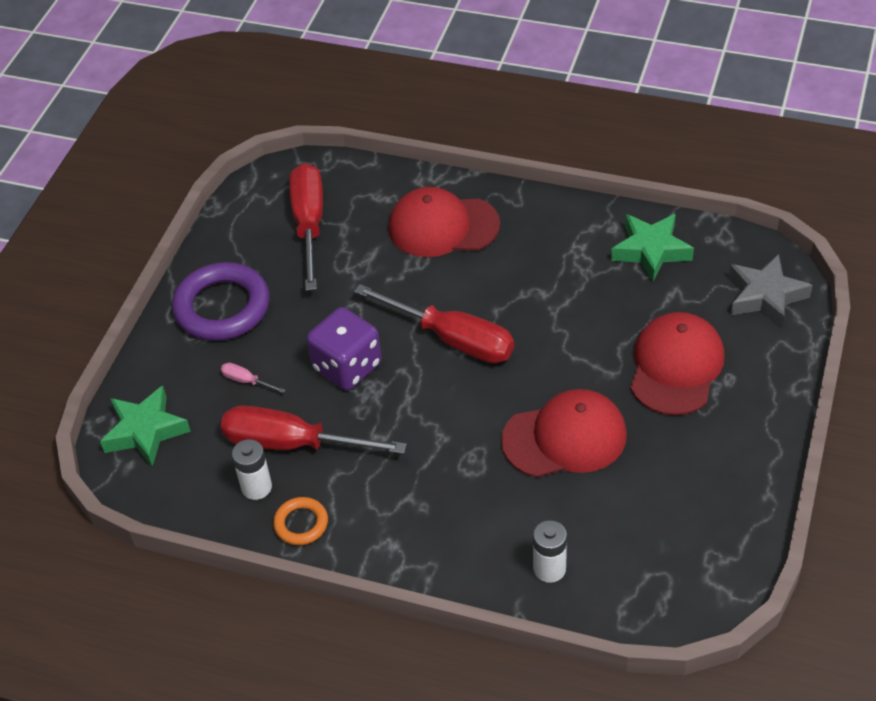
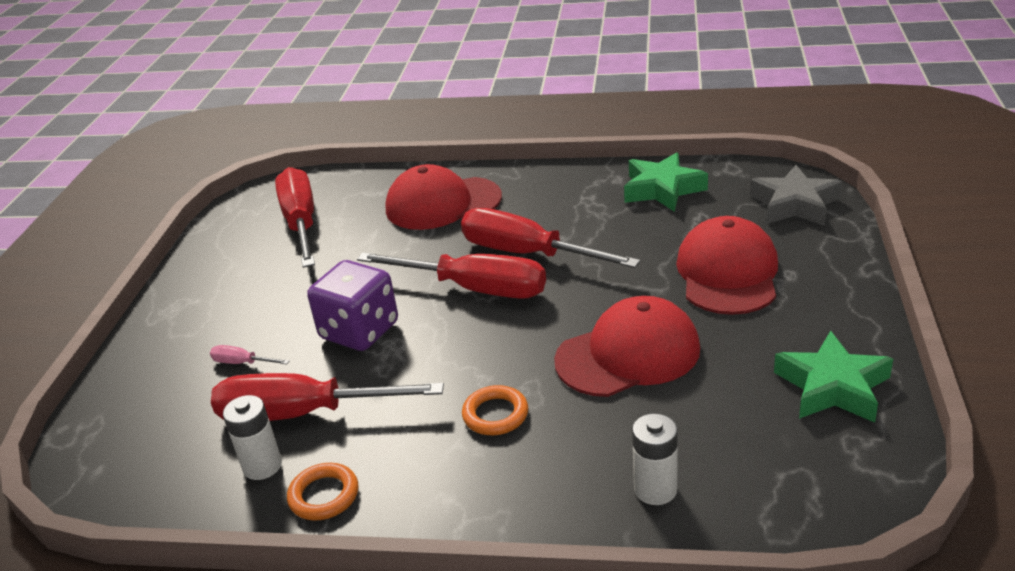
camera: 10 degrees left, 15 degrees down
(145, 431) = (119, 431): green star -> green star (832, 387)
(222, 307) = (210, 302): purple ring -> none
(444, 476) = (495, 414): none -> orange ring
(507, 307) = (527, 254): none -> red screwdriver

